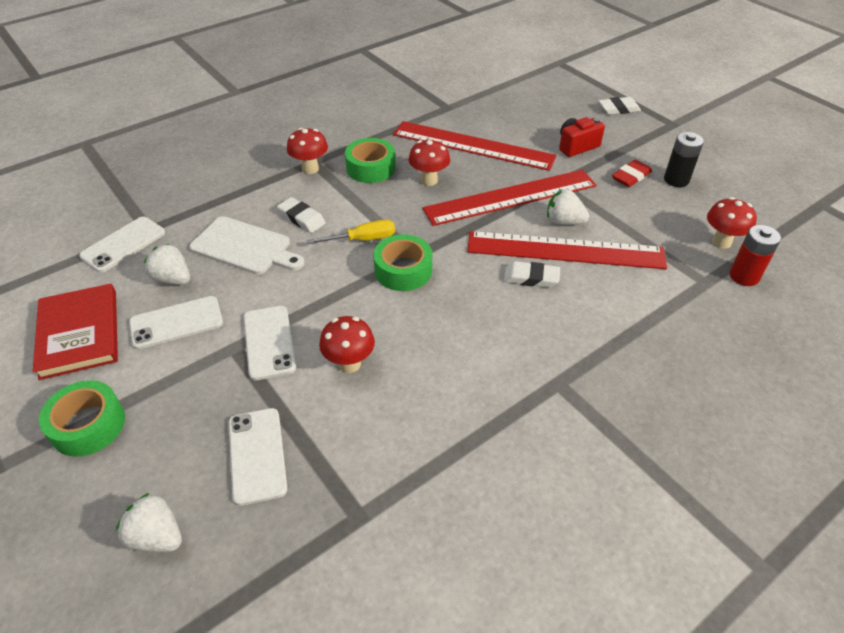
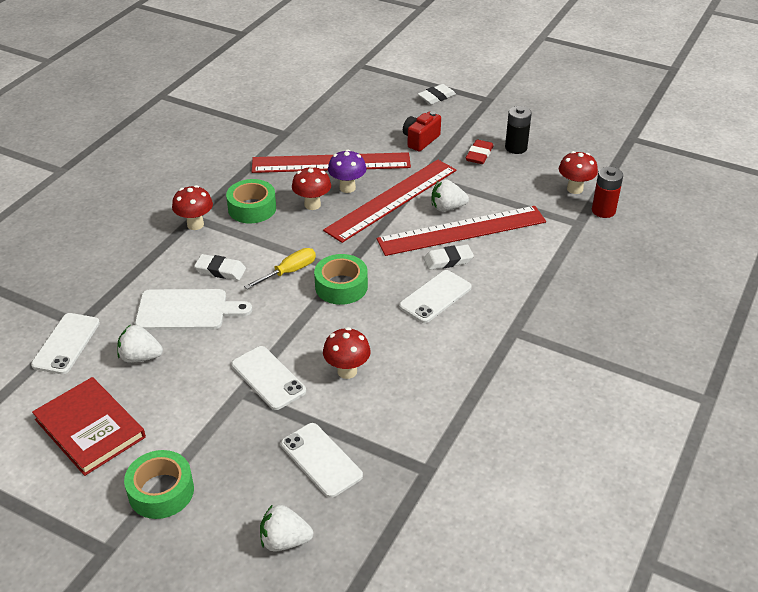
camera: 25 degrees left, 5 degrees down
(176, 322) = (174, 390): white phone -> white phone (435, 297)
(473, 173) = (347, 188): none -> purple mushroom

